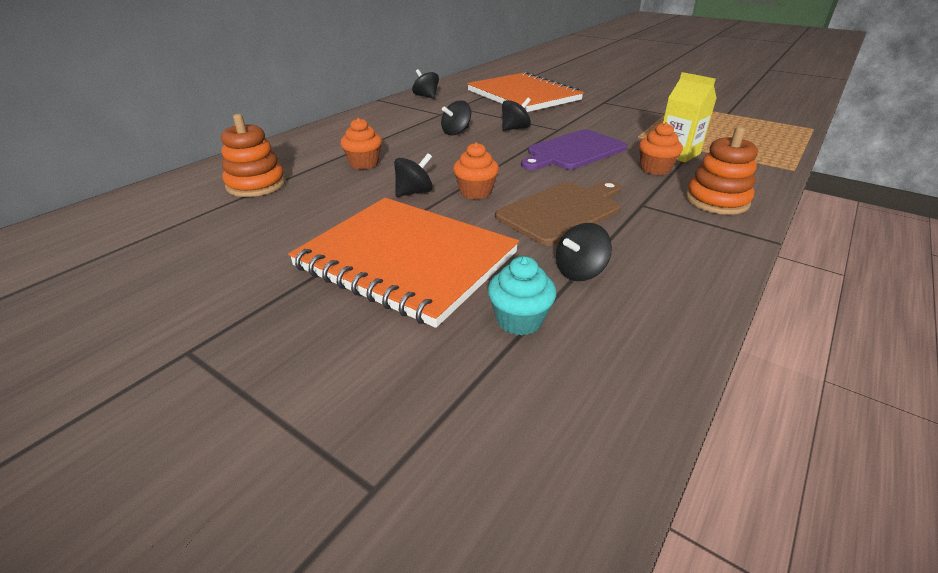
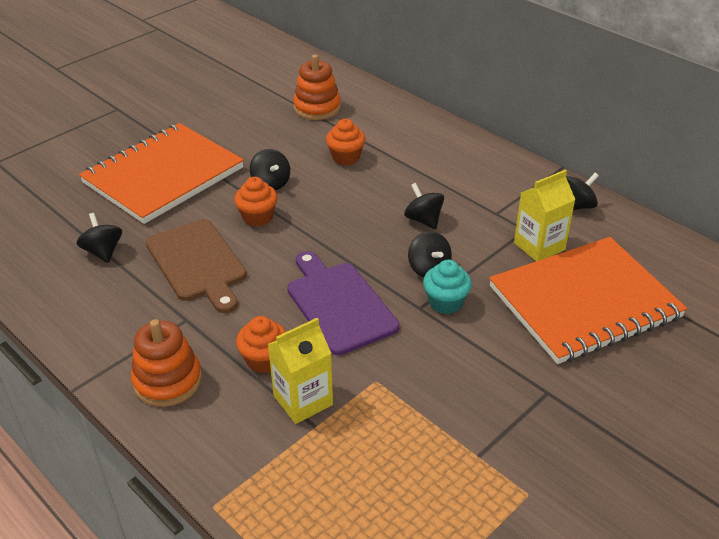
camera: 100 degrees right, 5 degrees up
(474, 104) = (539, 246): none -> yellow carton
(519, 320) = (70, 215): turquoise cupcake -> turquoise cupcake (445, 302)

